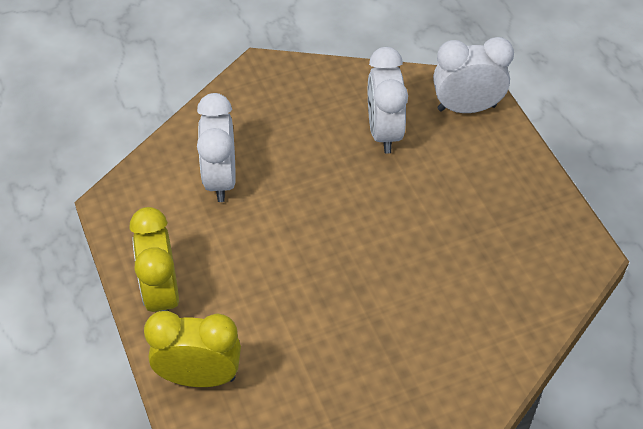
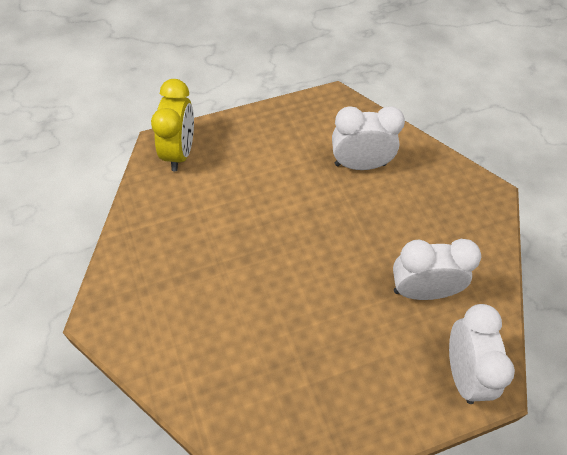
camera: 90 degrees right, 5 degrees up
(162, 294) = (251, 130): yellow clock -> none

